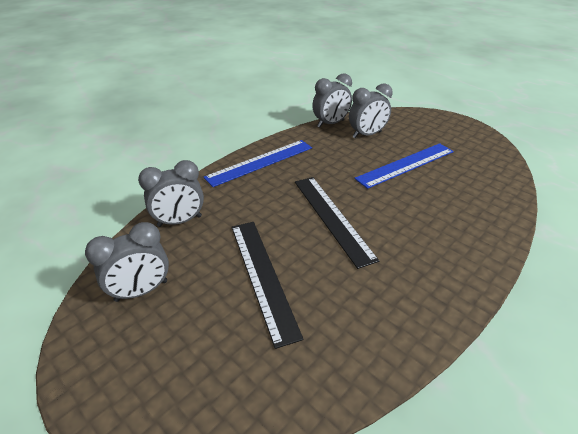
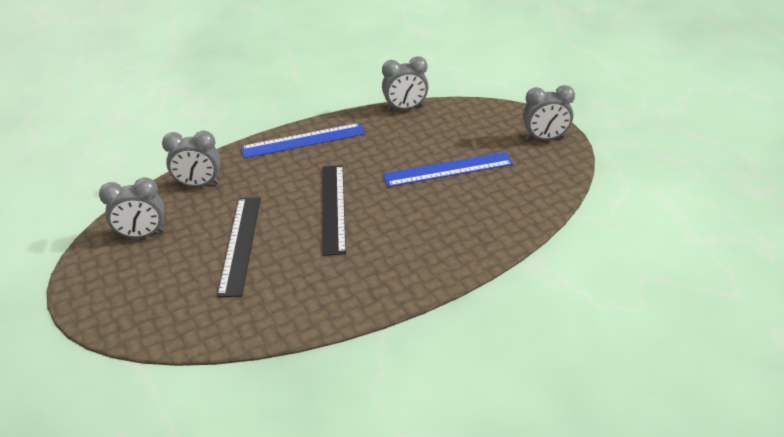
camera: 20 degrees right, 0 degrees up
(367, 135) = (434, 128): grey clock -> grey clock (545, 138)

